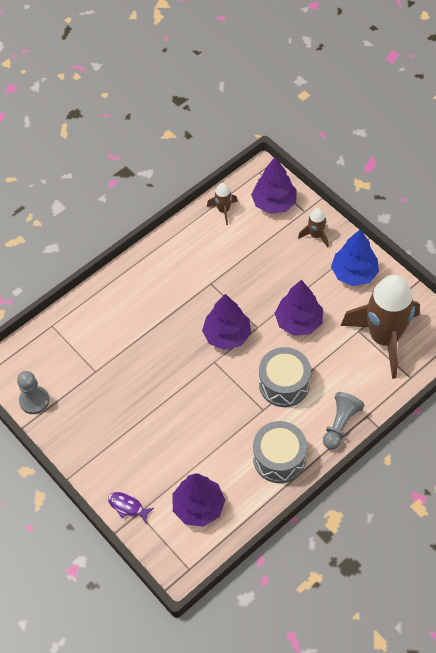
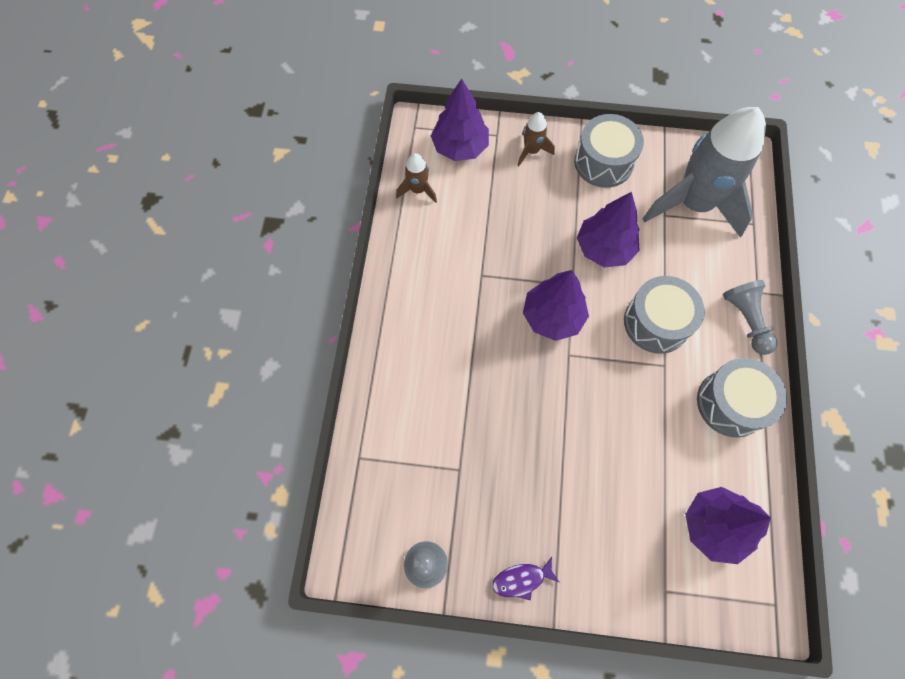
camera: 45 degrees left, 10 degrees up
(127, 506) = (647, 594): purple fish -> purple fish (521, 579)
(354, 273) = (603, 162): blue tree -> grey drum
(384, 338) = (693, 204): brown rocket -> grey rocket

